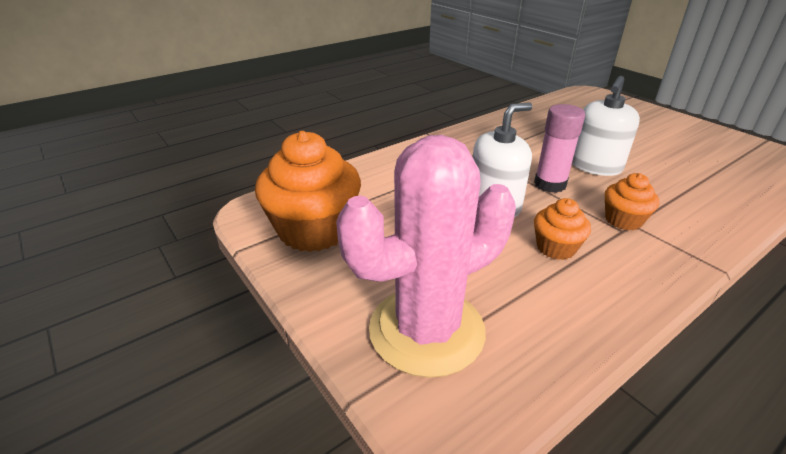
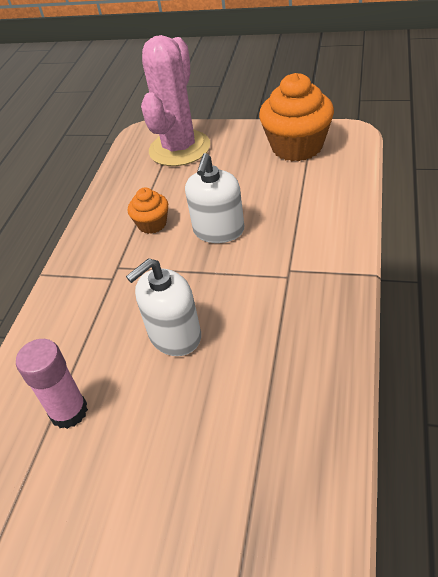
camera: 145 degrees right, 10 degrees up
(550, 184) = (197, 280): pink glue stick -> pink glue stick (69, 411)
(595, 166) = (175, 336): white soap dispenser -> white soap dispenser turned 120 degrees counterclockwise
(623, 220) = (120, 277): orange cupcake -> none

